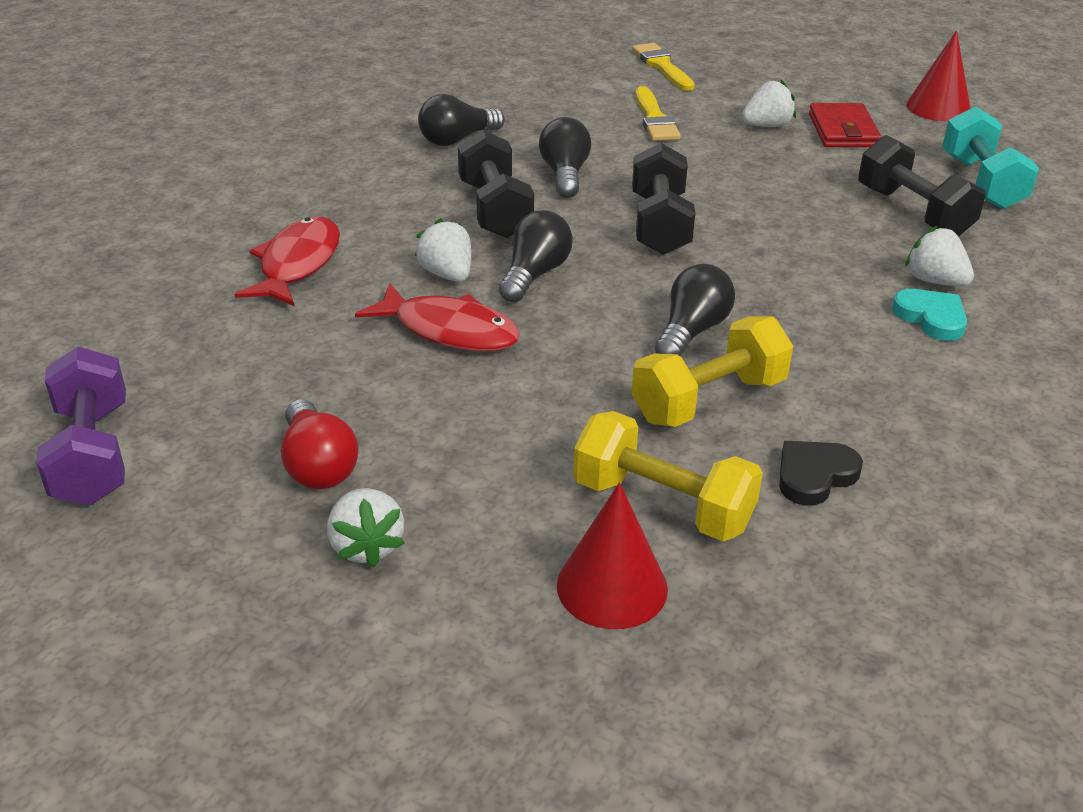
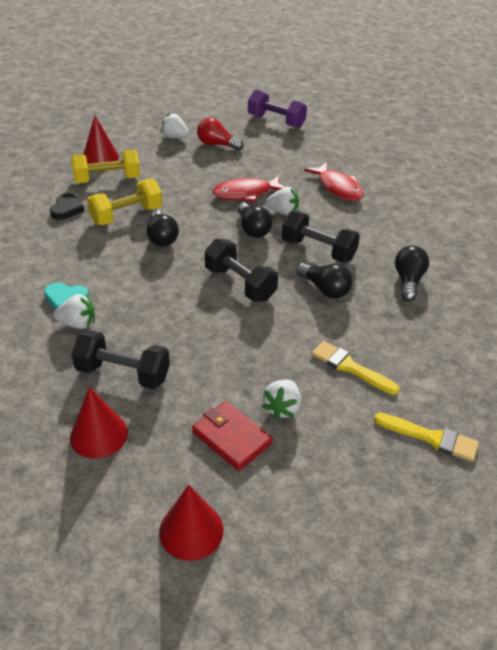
camera: 135 degrees right, 5 degrees up
(709, 400) = (126, 215): yellow dumbbell -> yellow dumbbell turned 45 degrees clockwise
(981, 183) = (98, 434): turquoise dumbbell -> red cone

